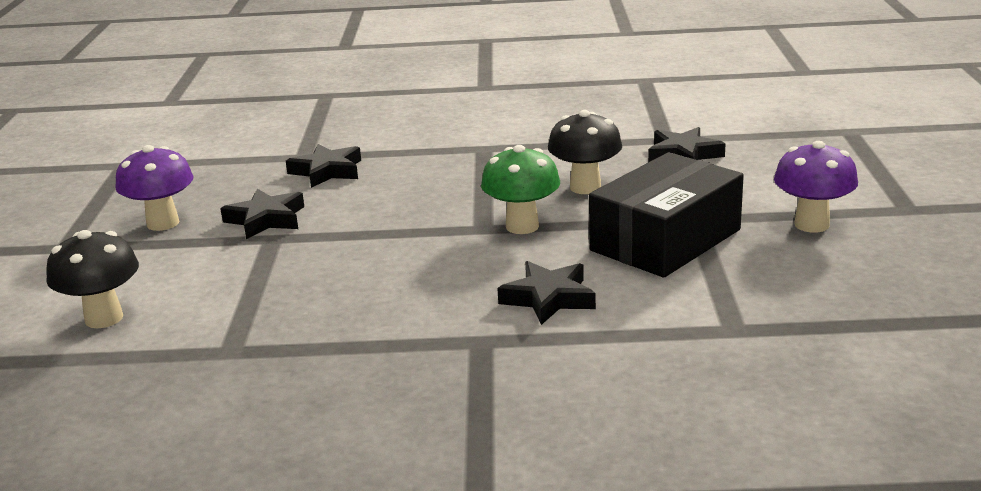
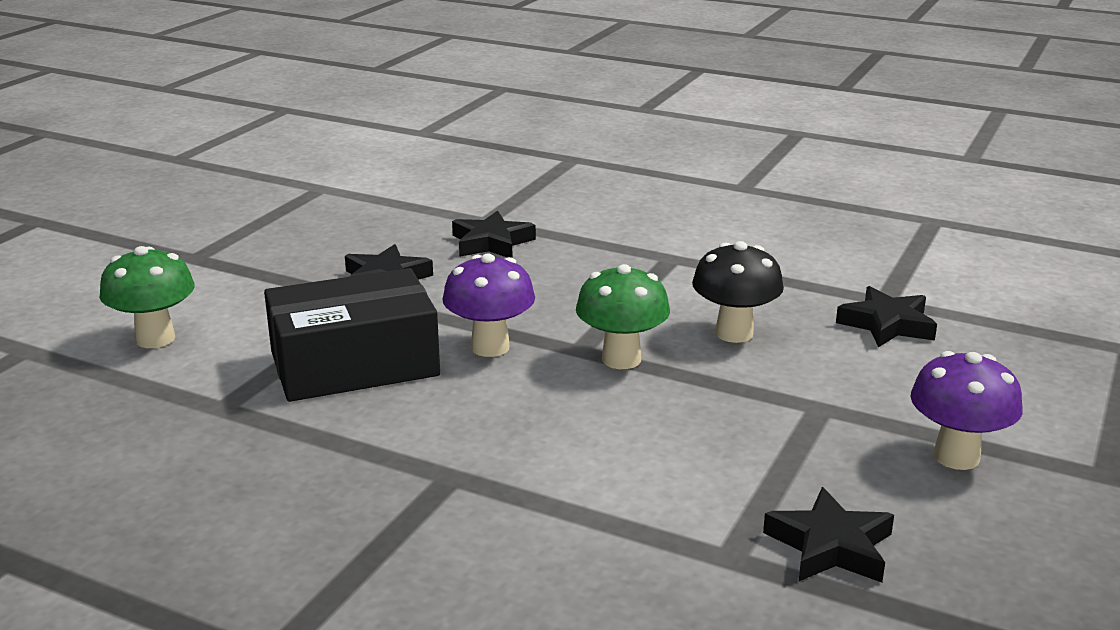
camera: 25 degrees right, 0 degrees up
(104, 318) = (155, 339): black mushroom -> green mushroom
(163, 223) = (295, 257): purple mushroom -> purple mushroom (490, 347)
(548, 298) = (565, 451): black star -> black star (830, 546)
(665, 240) = (760, 422): black box -> black box (354, 364)

